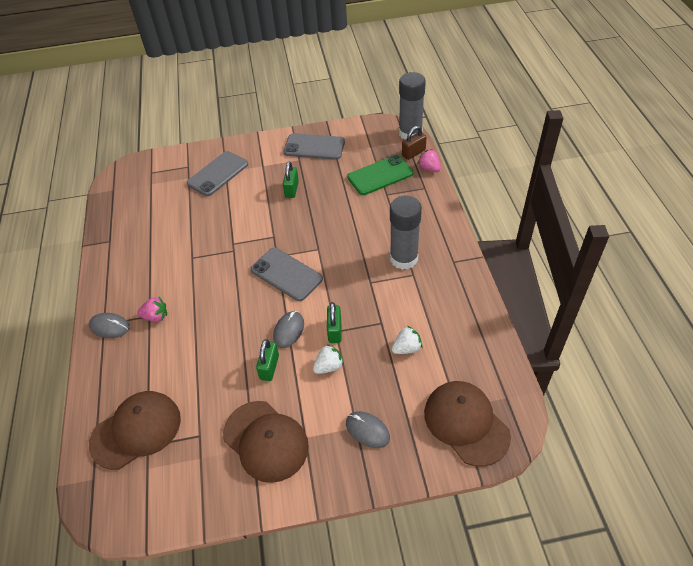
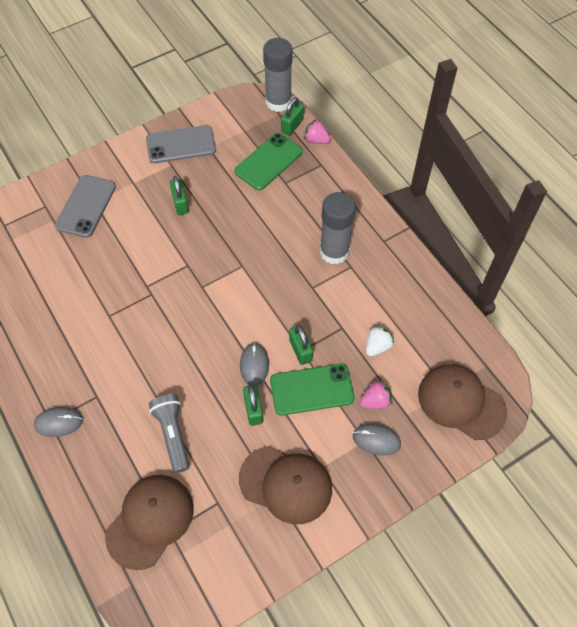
camera: 25 degrees left, 10 degrees up
(156, 317) = (104, 395): pink strawberry -> pink strawberry (375, 401)
(192, 365) = (172, 434): none -> grey flashlight
(286, 274) = (222, 304): grey phone -> none
(329, 366) = (311, 389): white strawberry -> green phone
(413, 153) = (292, 125): brown padlock -> green padlock

